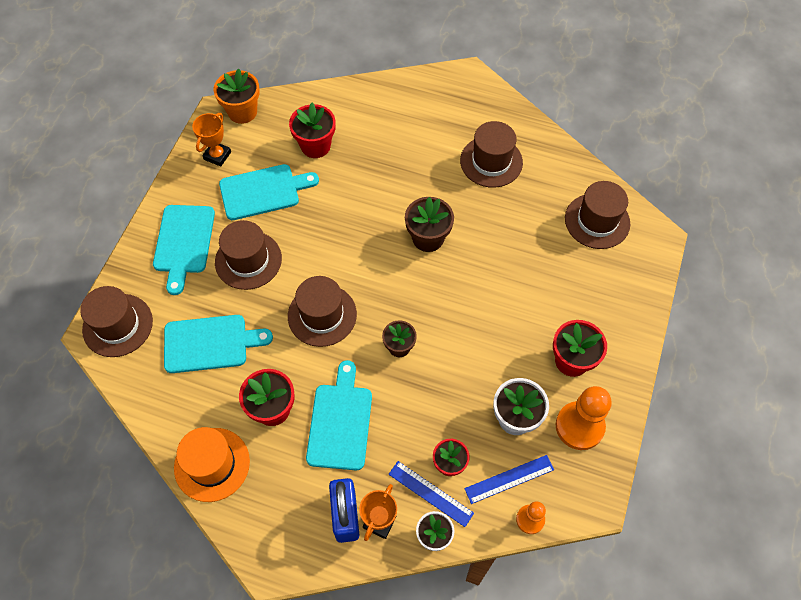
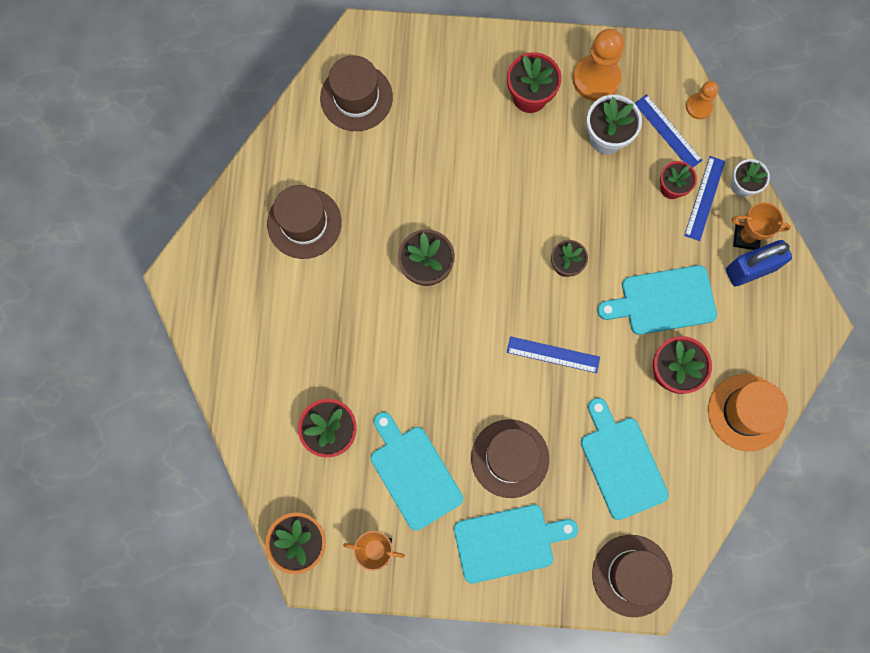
camera: 105 degrees left, 15 degrees up
(322, 315) = (553, 355): brown hat -> blue ruler

